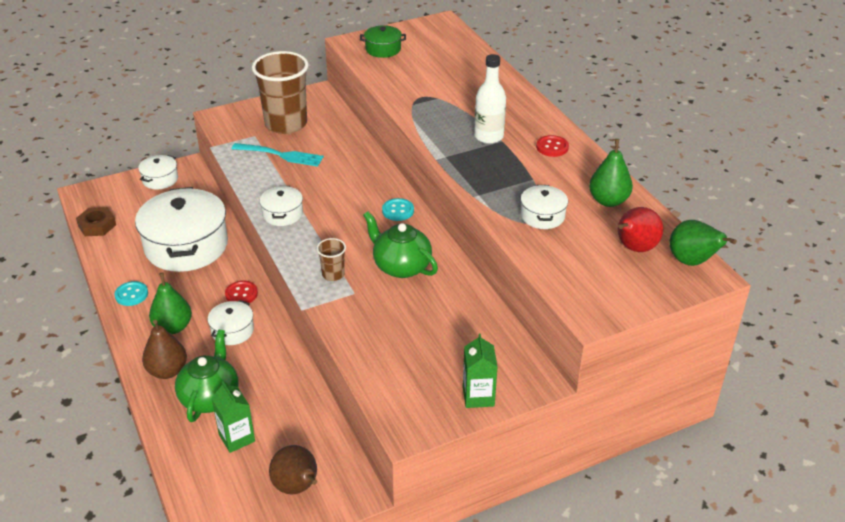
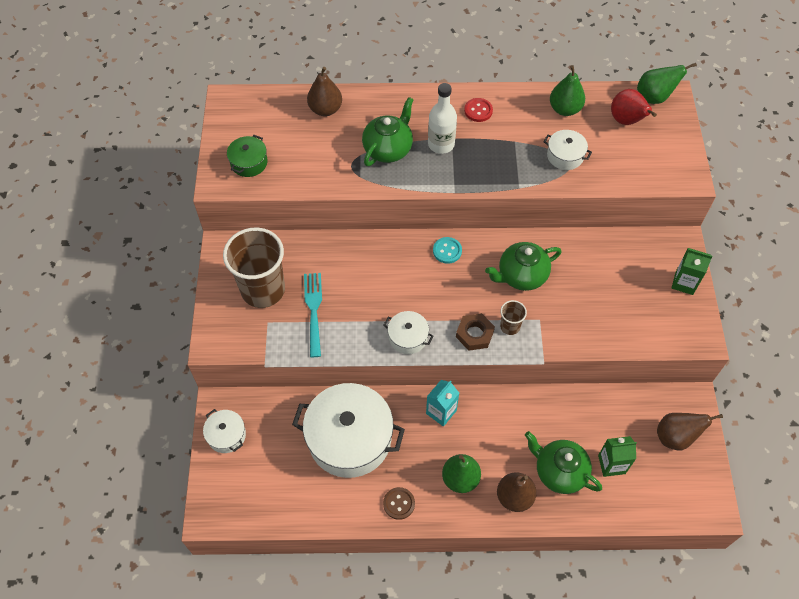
camera: 65 degrees left, 20 degrees up
(97, 225) = (273, 512): brown nut -> brown nut (474, 334)
(131, 294) = (399, 503): turquoise button -> brown button
(232, 331) = (486, 432): white pot -> none
(241, 294) = (441, 412): red button -> turquoise carton
(280, 155) = (314, 311): turquoise fork -> turquoise fork turned 45 degrees counterclockwise
(457, 110) = (388, 149): none -> green teapot
(474, 67) = (325, 109): none -> brown pear

